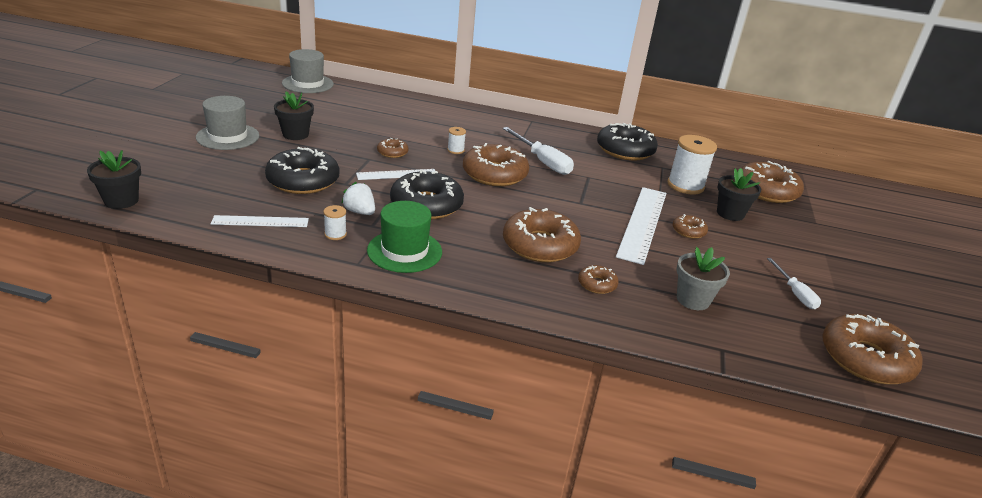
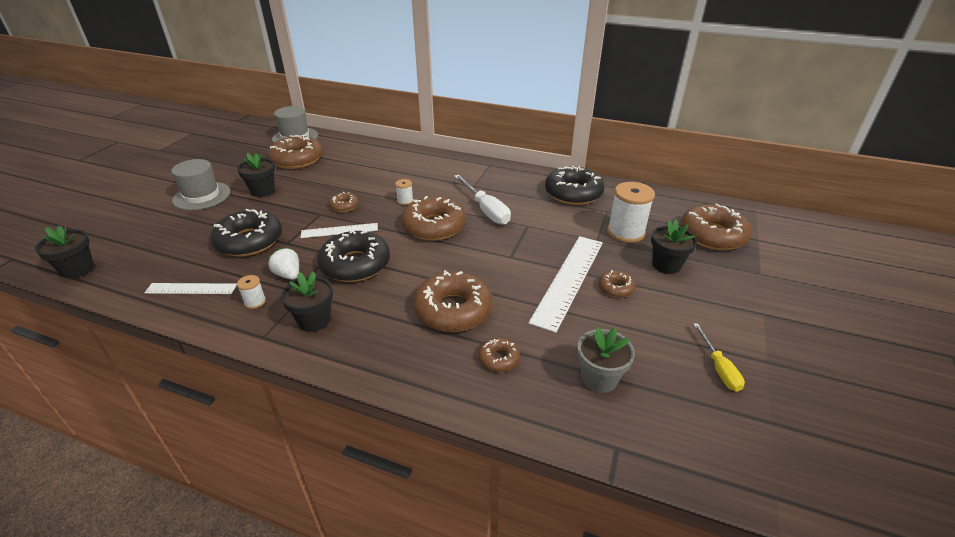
camera: 10 degrees right, 5 degrees up
(404, 251) = (314, 320): green hat -> black flower pot
(795, 293) = (718, 368): white screwdriver -> yellow screwdriver
(865, 359) = (788, 463): brown donut -> brown donut (297, 159)

